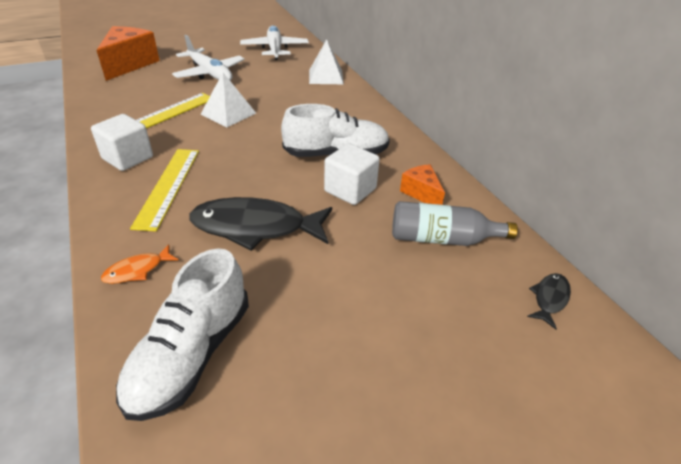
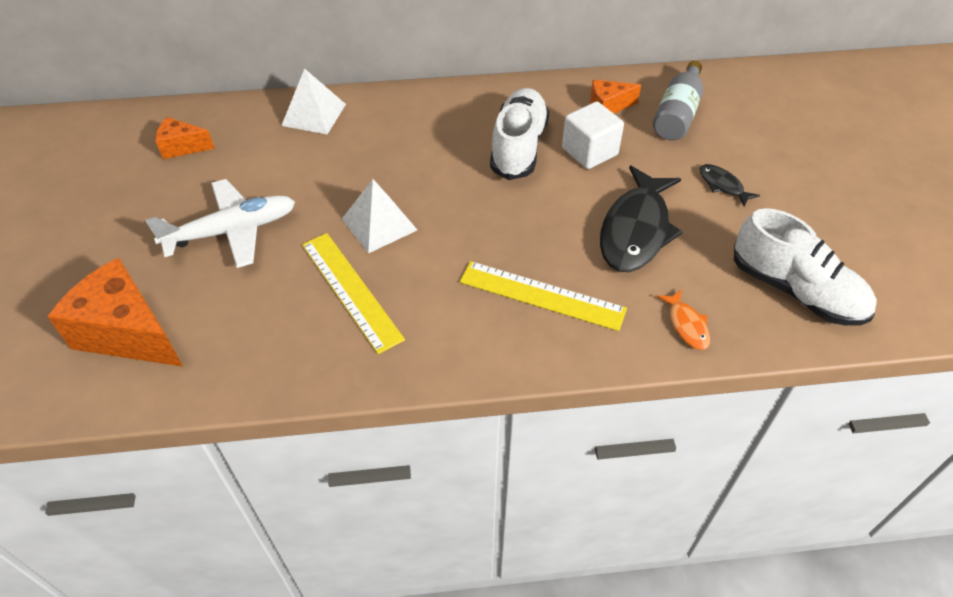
camera: 70 degrees left, 10 degrees up
(127, 158) = (461, 334): white cube -> none
(275, 49) = (182, 147): white plane -> orange cheese
(549, 299) = (755, 83): black fish -> black fish (723, 185)

